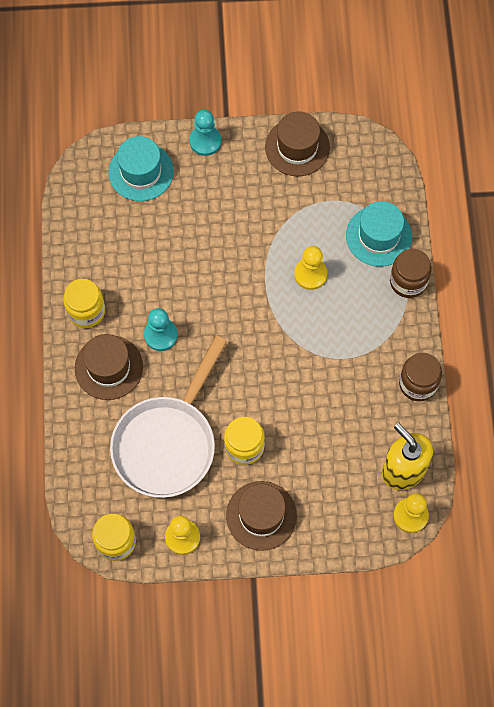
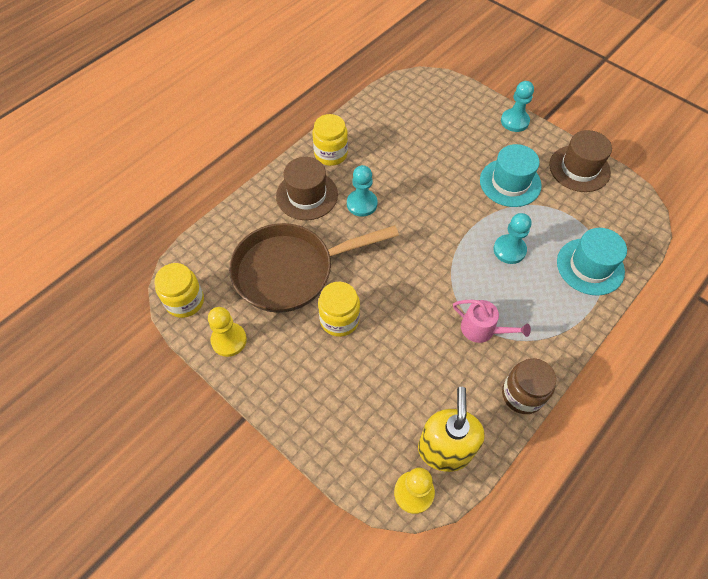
camera: 45 degrees right, 10 degrees down
(141, 172) = (452, 108): turquoise hat -> turquoise hat (510, 183)
(168, 442) = (291, 271): white pan -> brown pan
(261, 515) = (298, 378): brown hat -> none
(310, 274) = (509, 250): yellow pawn -> turquoise pawn
(349, 359) = (482, 329): none -> pink watering can
(408, 281) = (585, 315): brown jar -> none

